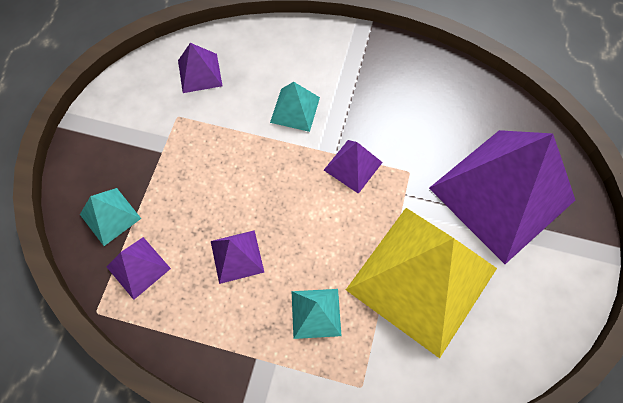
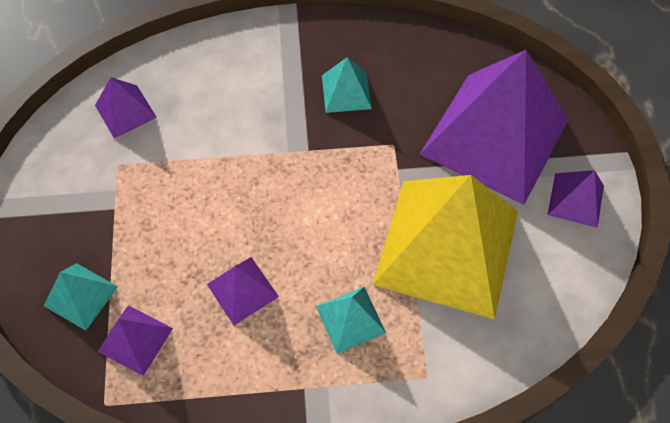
camera: 20 degrees left, 5 degrees down
(295, 109) = (247, 118): turquoise pyramid -> turquoise pyramid (346, 92)
(353, 166) = (332, 157): purple pyramid -> purple pyramid (576, 200)

